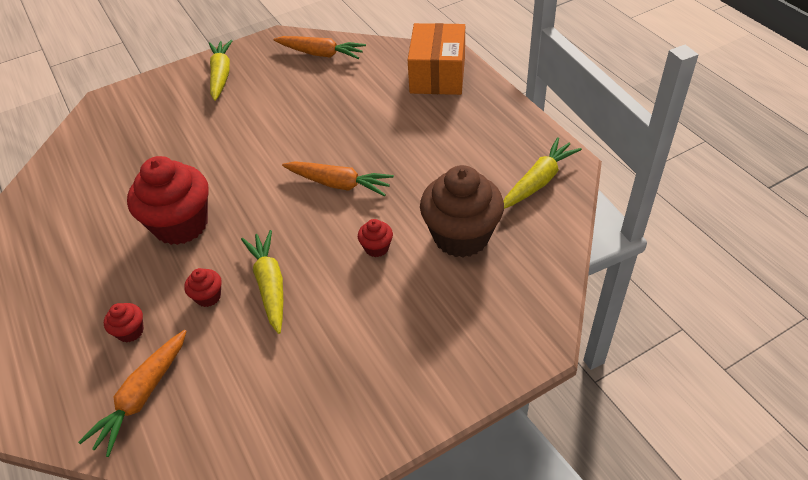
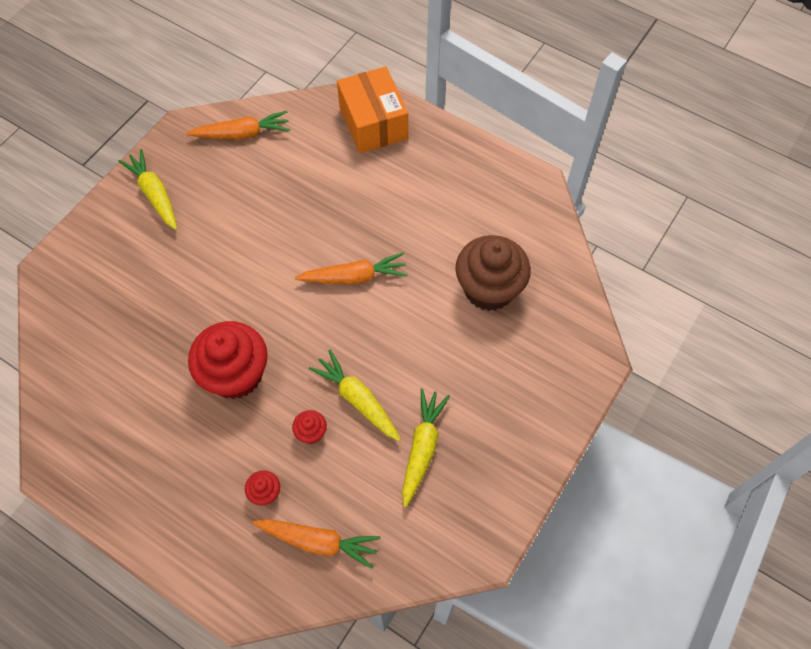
camera: 30 degrees left, 15 degrees up
(142, 396) = (318, 541): orange carrot -> orange carrot turned 75 degrees counterclockwise
(376, 248) = (426, 327): red cupcake -> none
(538, 181) = (523, 210): yellow carrot -> yellow carrot (422, 448)

